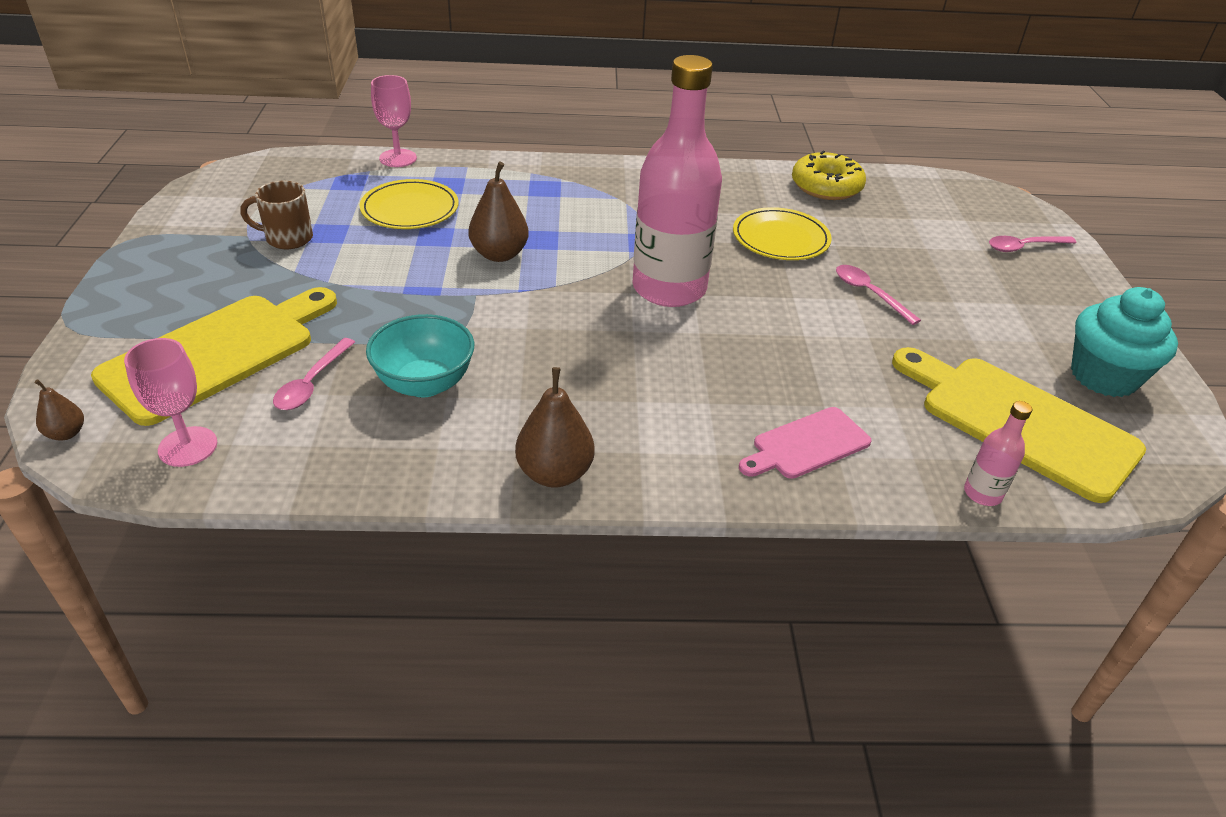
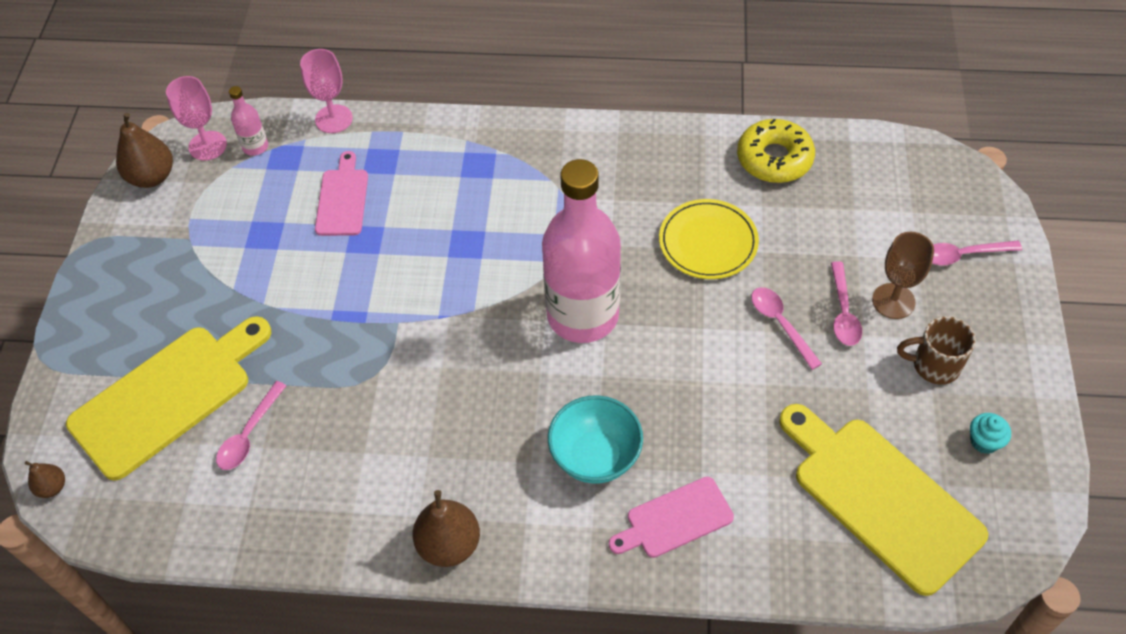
camera: 10 degrees right, 15 degrees up
(188, 446) = (149, 505): pink goblet -> pink goblet (207, 146)
(287, 238) = (226, 243): brown mug -> brown mug (934, 365)
(410, 209) = (342, 199): yellow plate -> pink cutting board
(425, 383) = (346, 437): turquoise bowl -> turquoise bowl (595, 457)
(499, 254) = (424, 266): brown pear -> brown pear (152, 177)
(927, 285) = (843, 312): none -> pink spoon
(972, 277) = (893, 301): none -> brown goblet
(982, 493) = (820, 581): pink bottle -> pink bottle (255, 147)
(1103, 376) = (984, 441): turquoise cupcake -> turquoise cupcake, size x0.45

